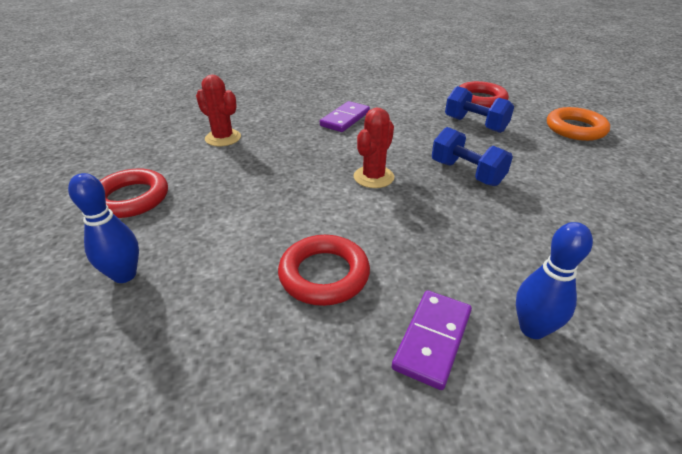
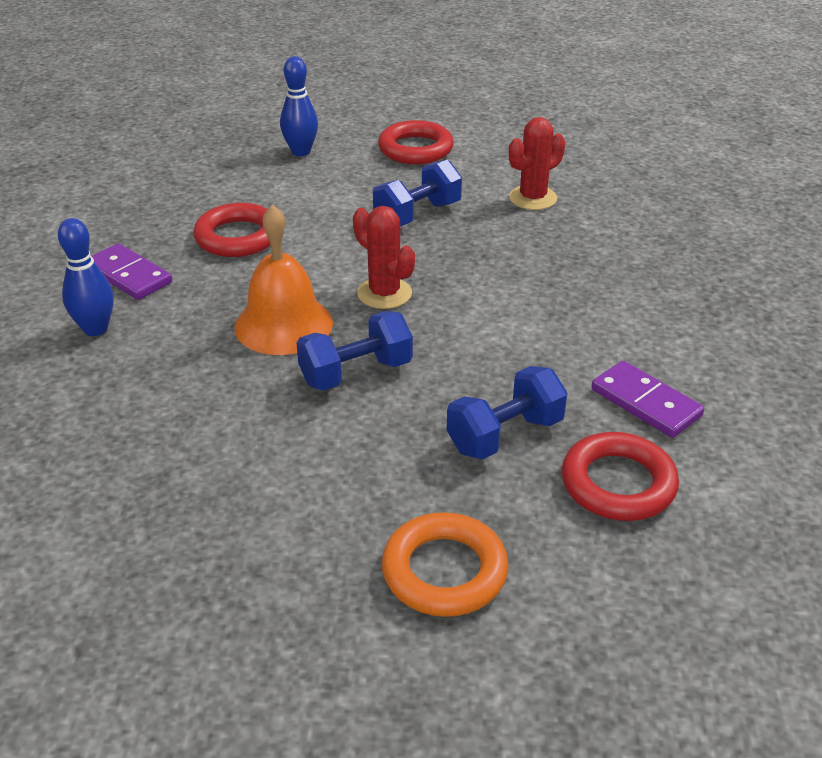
camera: 105 degrees right, 0 degrees up
(256, 180) = (417, 215): none -> blue dumbbell
(345, 119) = (566, 299): purple domino -> purple domino (645, 403)
(439, 213) = (283, 324): none -> orange bell

